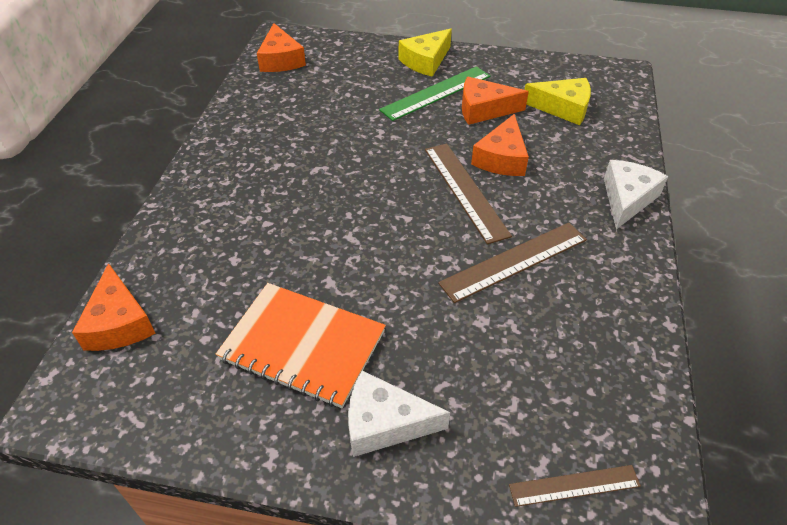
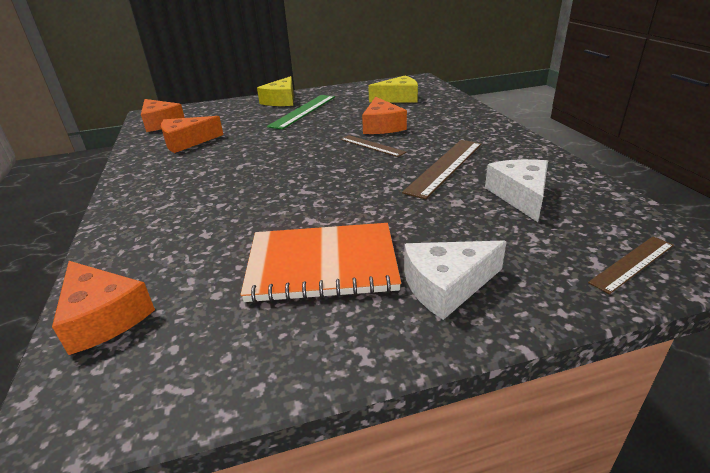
camera: 25 degrees left, 15 degrees down
(465, 191) = (372, 146): brown ruler -> brown ruler, size x0.61
(484, 109) = (345, 110): orange cheese -> orange cheese (187, 142)
(627, 199) = (484, 122): white cheese -> white cheese (520, 196)

